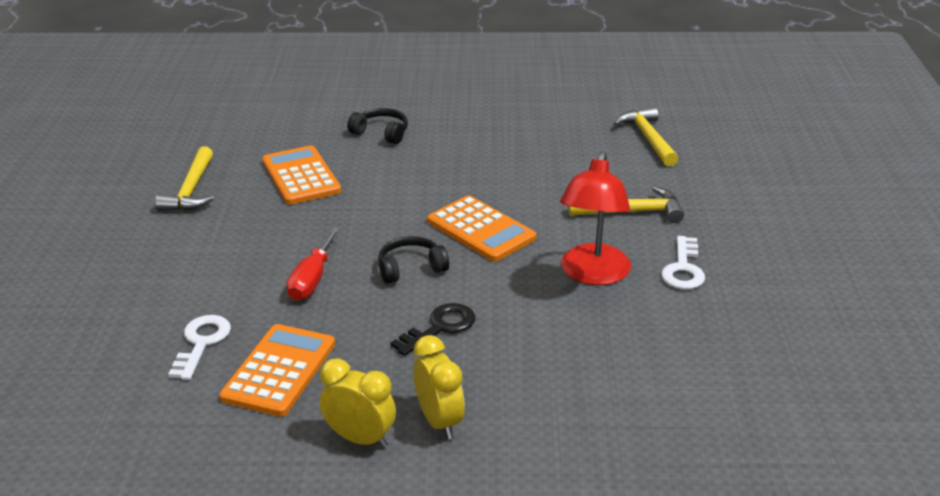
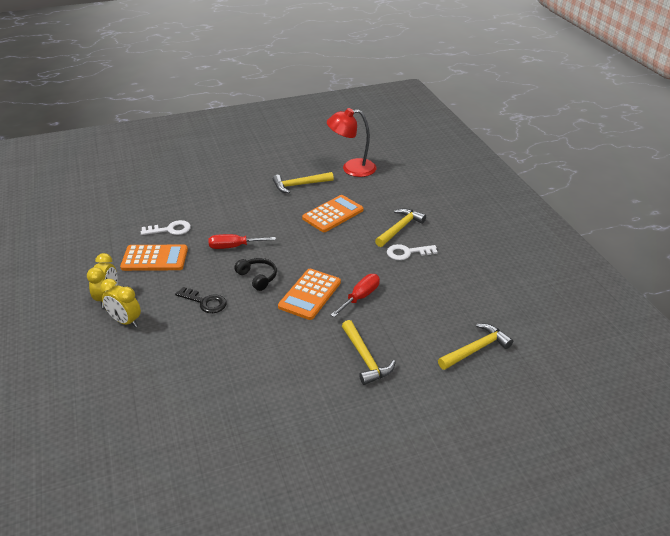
camera: 70 degrees right, 5 degrees up
(381, 133) = (400, 228): black headphones -> yellow hammer
(439, 421) = (125, 321): yellow clock -> yellow clock turned 75 degrees clockwise
(511, 192) = (360, 297): none -> red screwdriver
(593, 274) = (280, 353): red lamp -> red lamp (351, 168)
(683, 269) = (304, 396): white key -> white key (407, 252)

